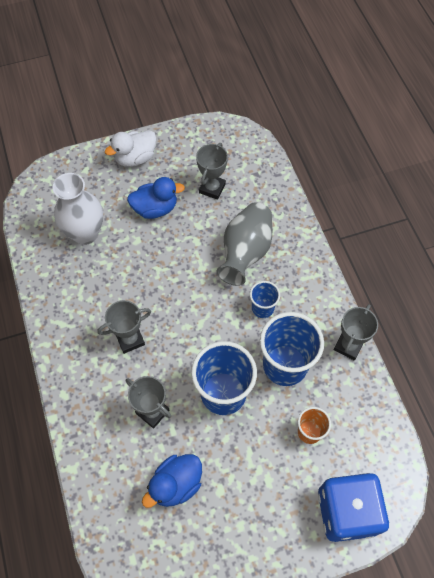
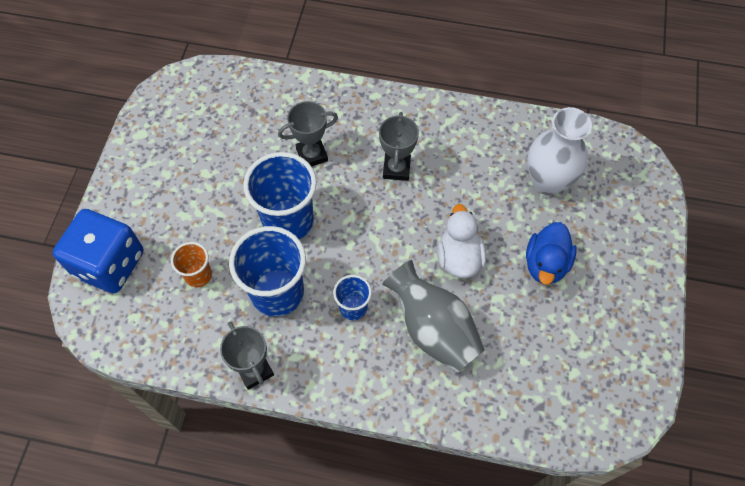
camera: 120 degrees right, 0 degrees up
(135, 158) = (633, 277): white duck -> white duck (459, 258)
(176, 484) = (235, 143): blue duck -> none
(212, 188) = (544, 341): grey trophy -> none

